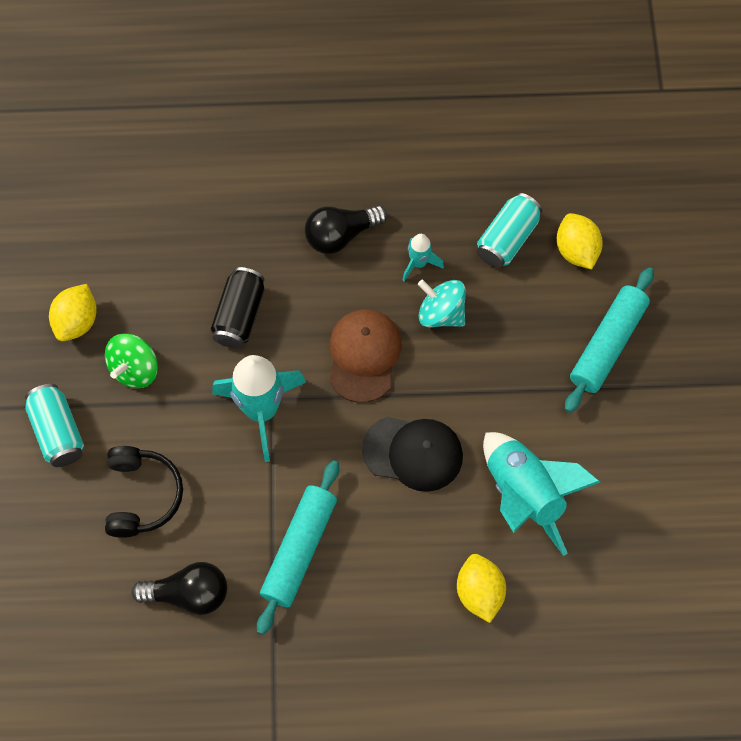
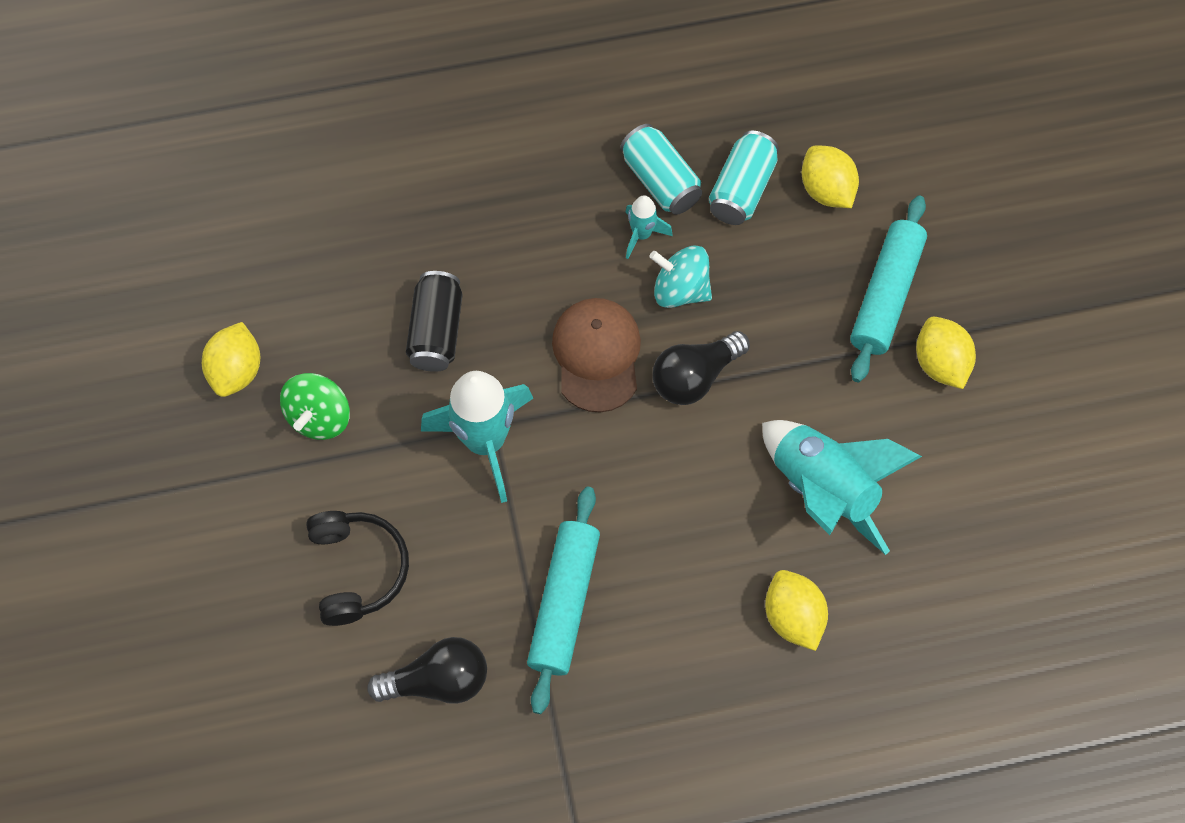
camera: 10 degrees left, 0 degrees up
(58, 432) = (238, 509): turquoise can -> turquoise can (660, 181)
(341, 235) = (541, 216): black light bulb -> black light bulb (694, 377)
(413, 453) = (679, 462): black cap -> none
(640, 407) = (939, 363): none -> yellow lemon

